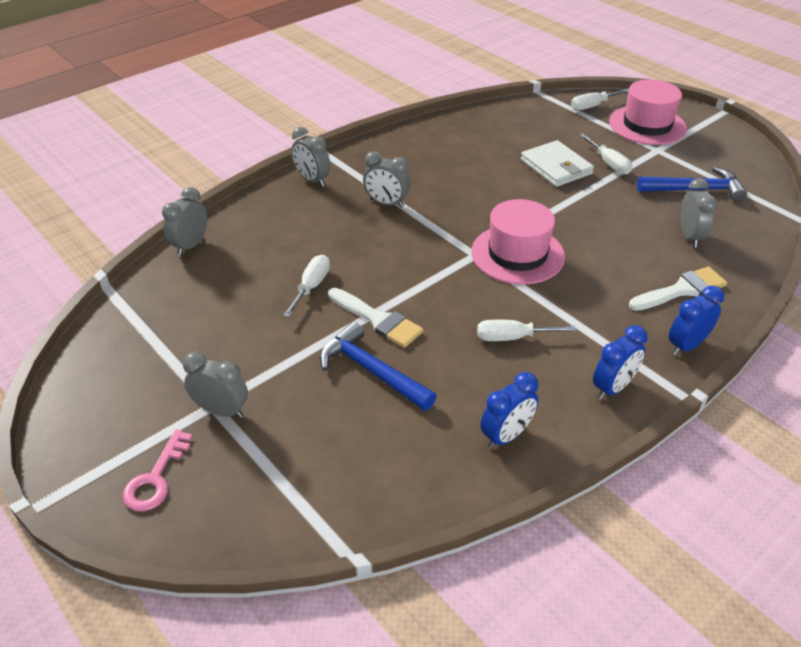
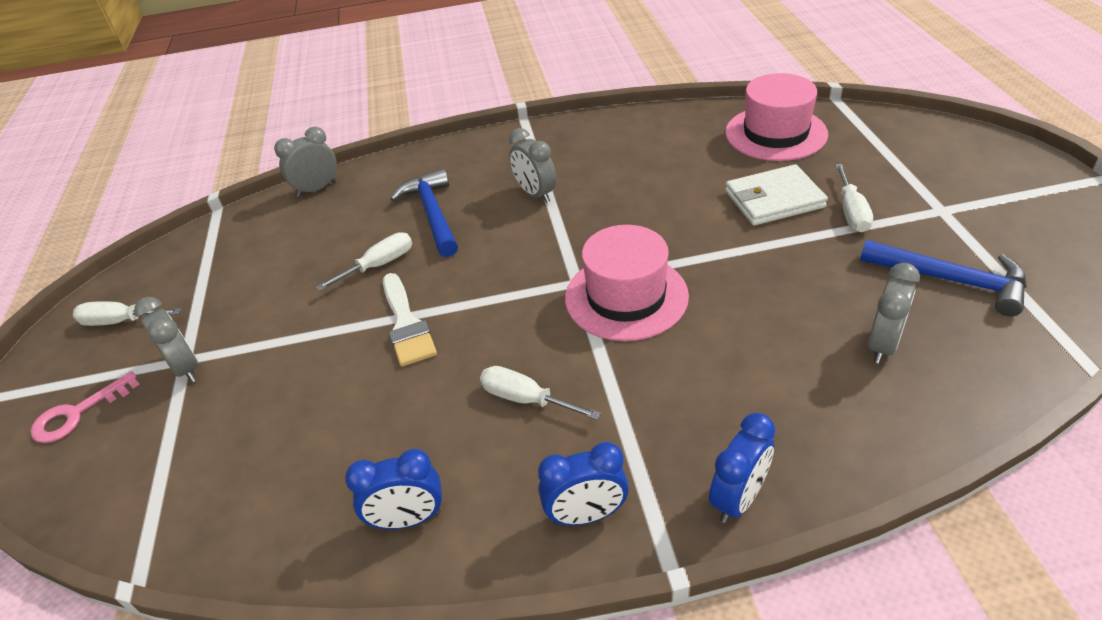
camera: 35 degrees right, 0 degrees up
(312, 180) = (485, 149): grey clock -> none
(372, 371) = (348, 381): blue hammer -> blue hammer (432, 214)
(556, 167) = (774, 199): white wallet -> white wallet turned 75 degrees clockwise
(592, 106) = (896, 131): white screwdriver -> white screwdriver (120, 321)
(647, 125) = (955, 172): pink hat -> pink hat (775, 133)
(681, 290) = (802, 417): white brush -> none
(686, 345) = (738, 499): blue clock -> blue clock turned 135 degrees clockwise

